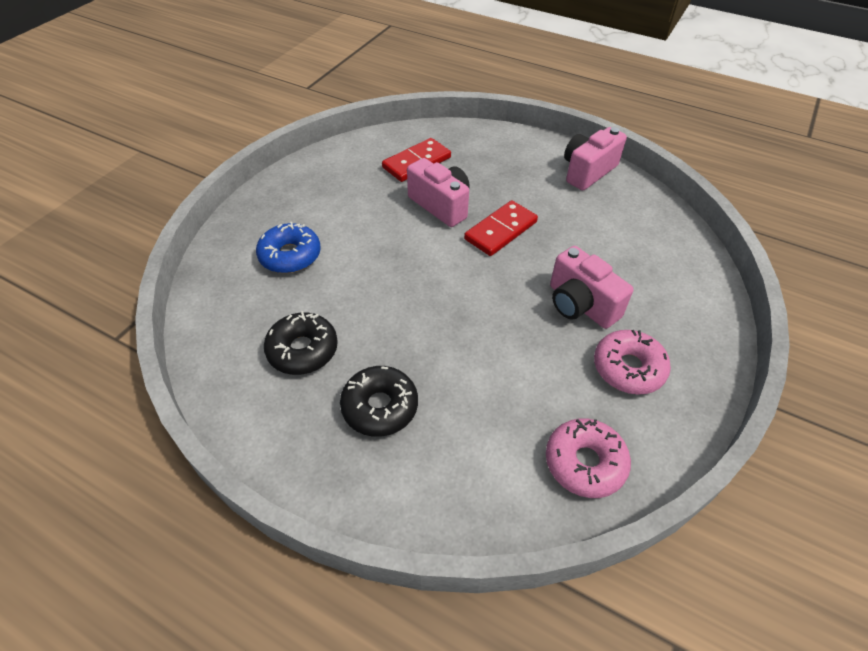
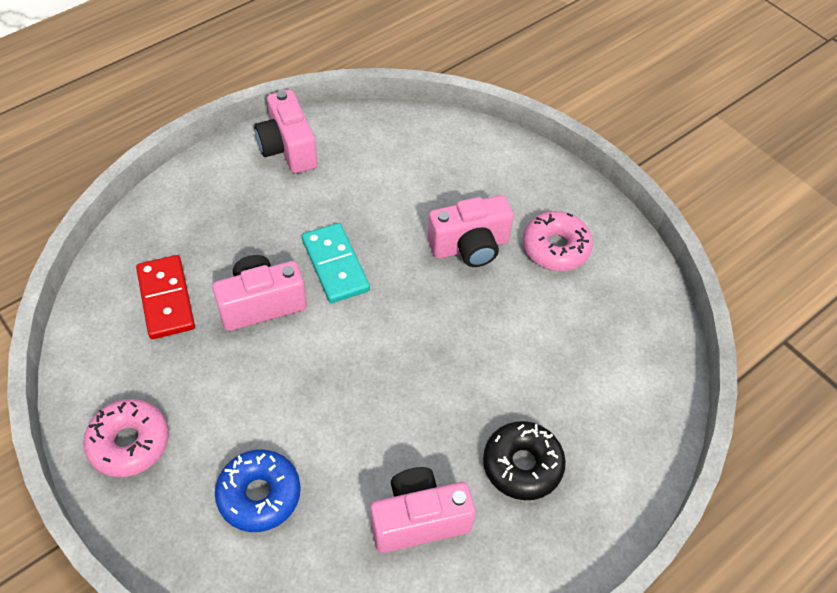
camera: 70 degrees left, 5 degrees up
(302, 350) = (419, 519): black donut -> pink camera
(501, 231) = (335, 265): red domino -> turquoise domino
(585, 463) = (635, 325): pink donut -> pink donut (129, 443)

